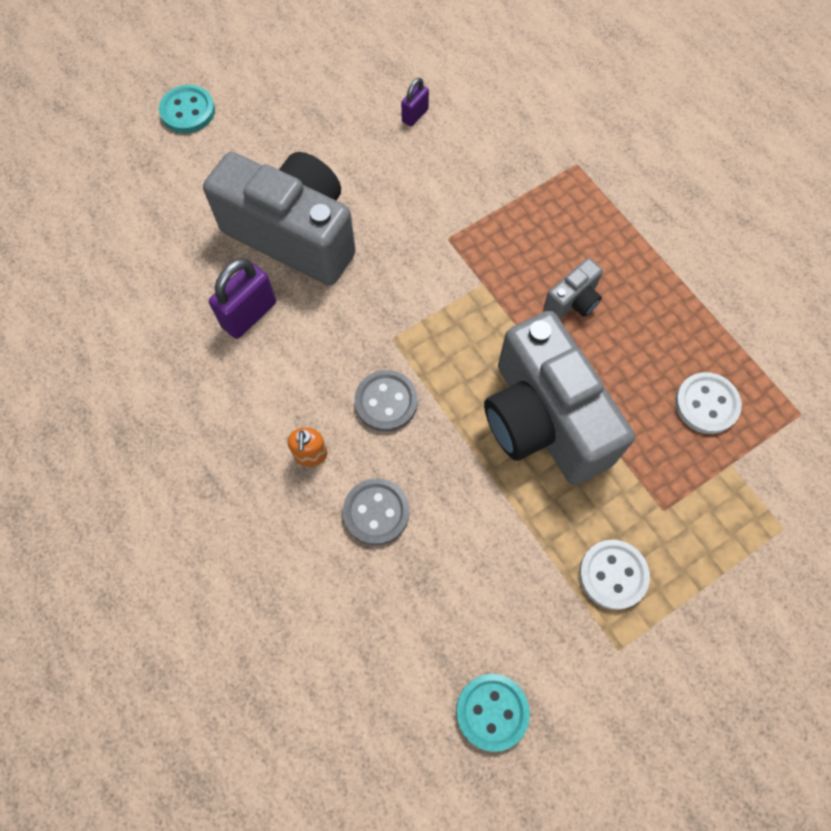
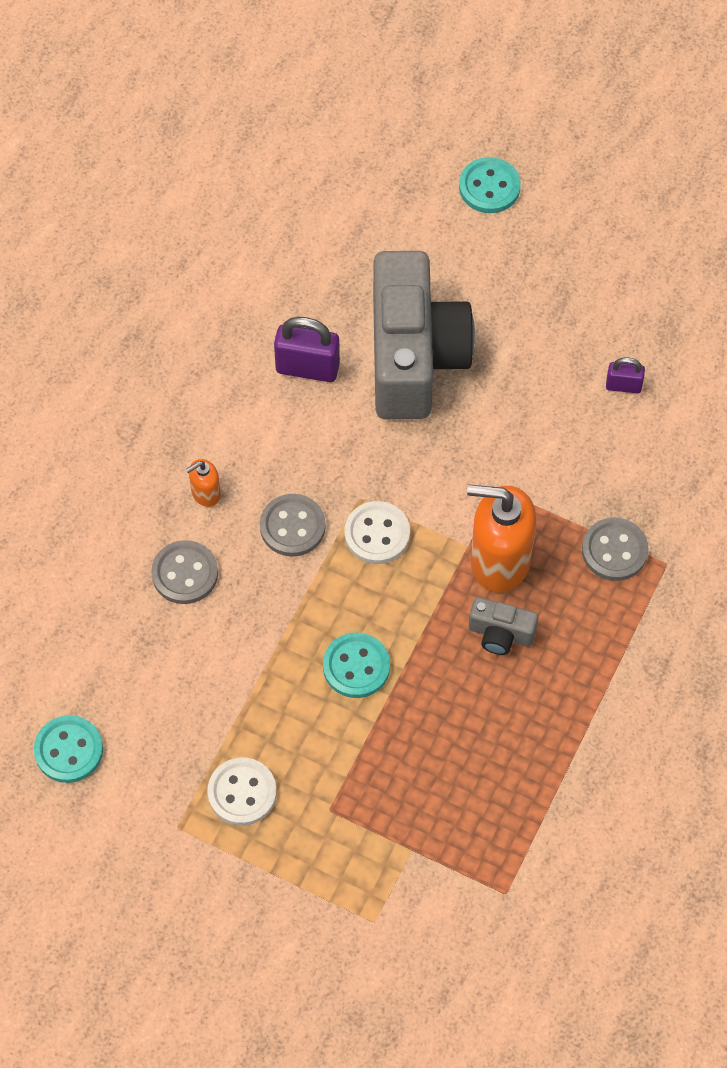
camera: 60 degrees right, 5 degrees down
(509, 269) = (499, 561): none -> orange soap dispenser
(543, 420) = (356, 666): grey camera -> turquoise button
(546, 190) = (614, 550): none -> grey button
(706, 404) = (462, 802): white button -> white button (377, 534)

